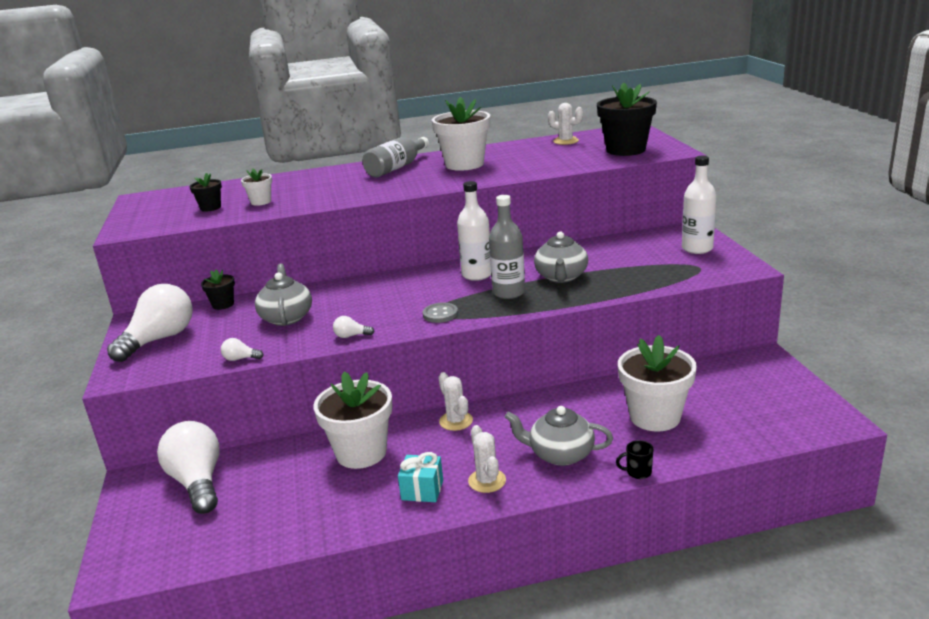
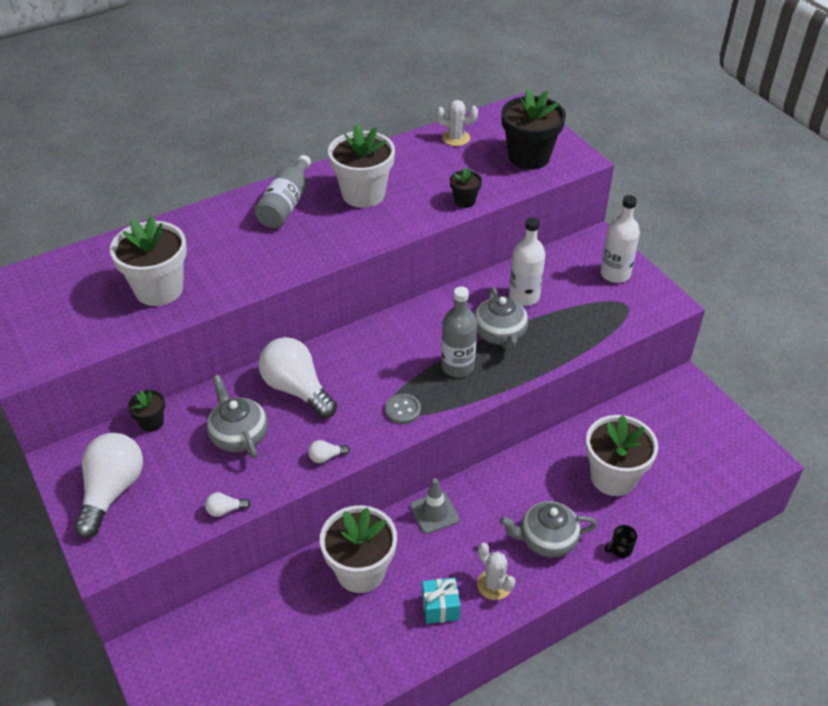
camera: 20 degrees left, 20 degrees up
(198, 482) = (214, 641): white light bulb -> white light bulb (297, 389)
(210, 208) = (101, 306): black flower pot -> black flower pot (464, 201)
(261, 202) = (159, 289): white flower pot -> white flower pot, size x2.05
(456, 421) = (434, 513): white cactus -> grey traffic cone
(477, 275) = (412, 339): white bottle -> white bottle (524, 296)

